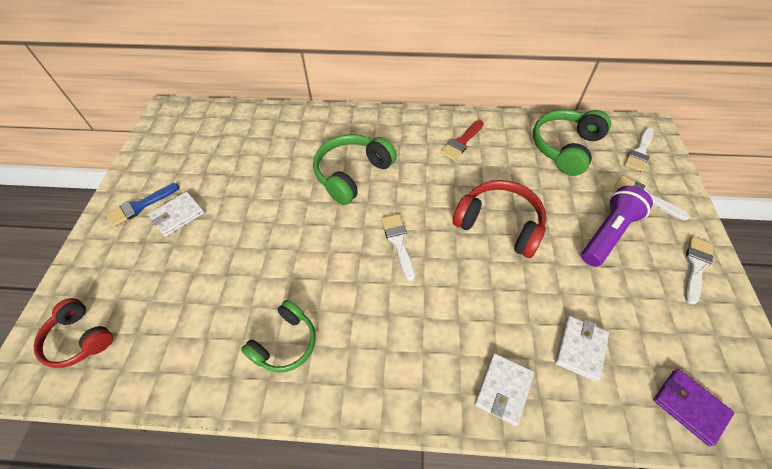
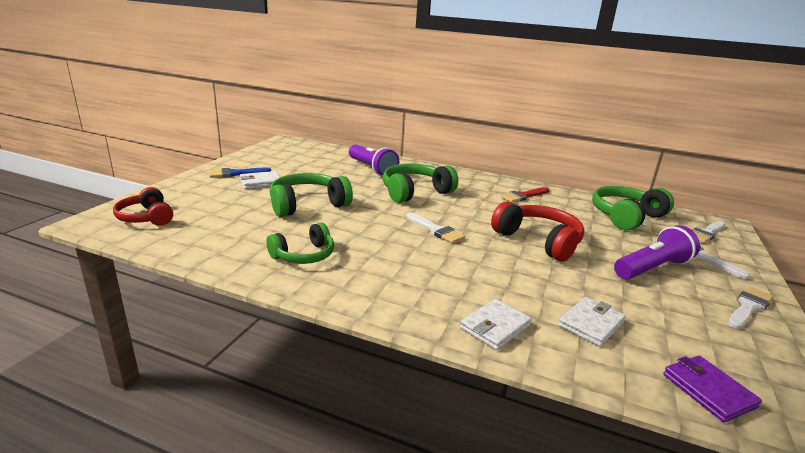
camera: 15 degrees right, 30 degrees down
(249, 243) = (307, 204): none -> green headphones
(290, 141) = (372, 169): none -> purple flashlight
(398, 242) = (436, 230): white brush -> white brush turned 135 degrees clockwise

